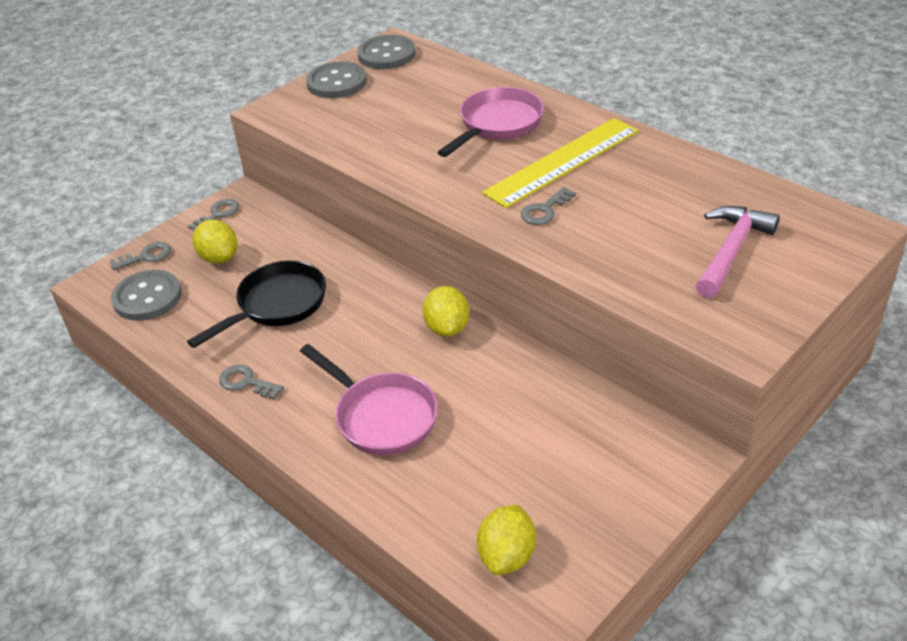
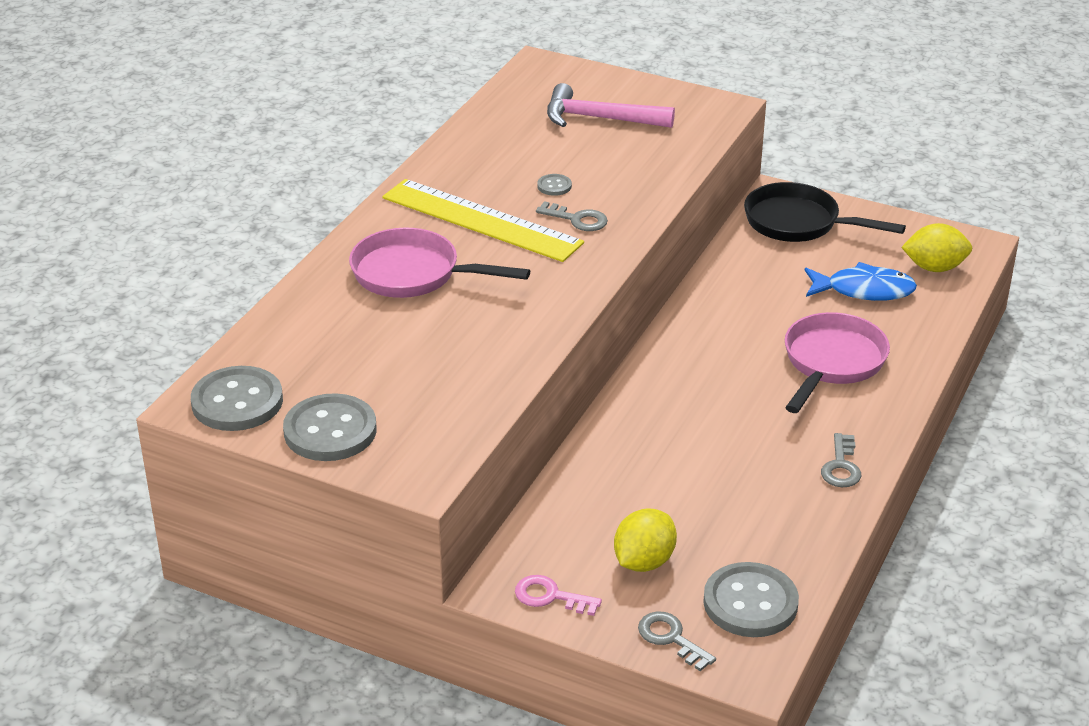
camera: 110 degrees left, 5 degrees down
(218, 214) = (550, 596): grey key -> pink key
(277, 305) = (710, 480): black pan -> black pan (798, 223)
(447, 328) = (686, 347): yellow lemon -> none
(486, 477) = (864, 290): none -> blue fish
(606, 205) = (554, 186): none -> grey button

